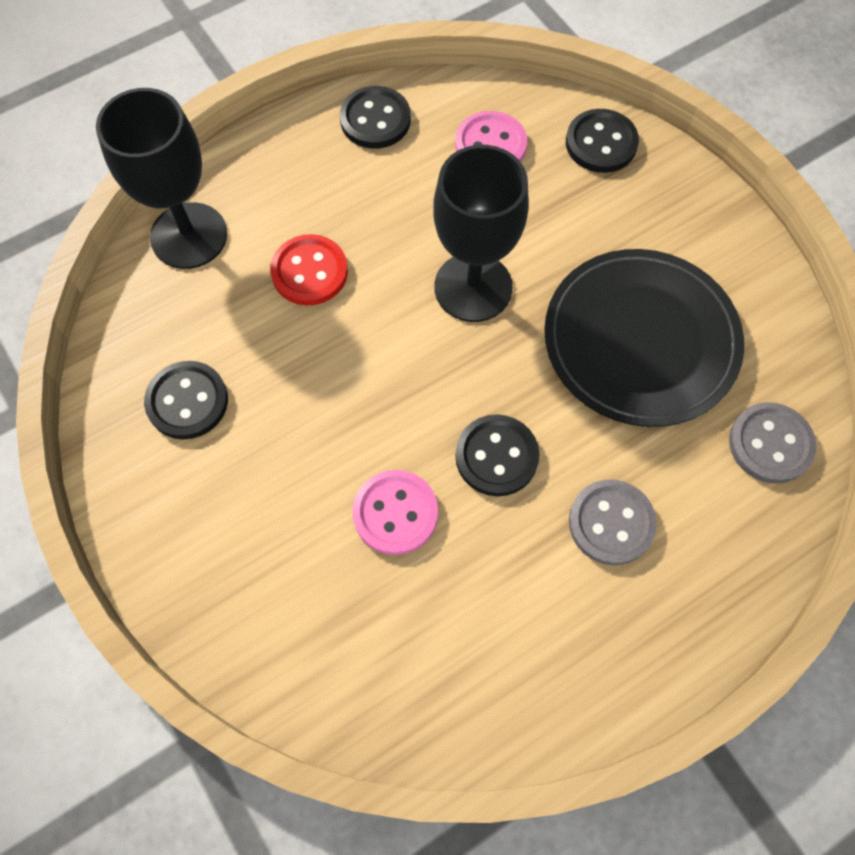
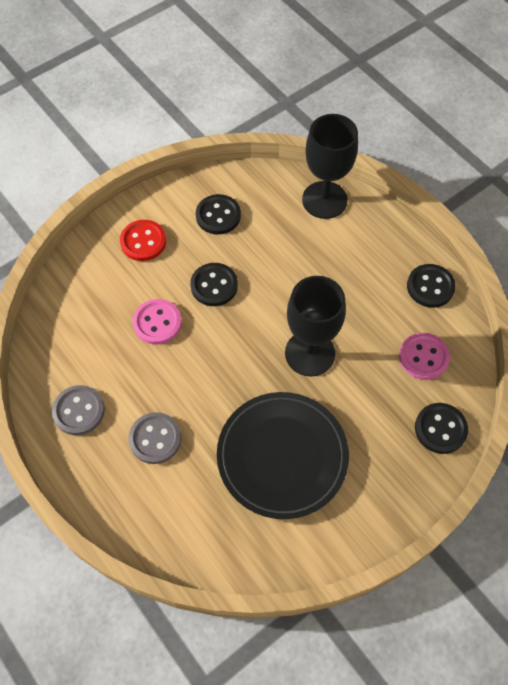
camera: 85 degrees right, 5 degrees down
(309, 272) = (308, 263): red button -> red button (143, 241)
(496, 456) = (194, 373): black button -> black button (214, 285)
(770, 444) = (213, 539): grey button -> grey button (79, 411)

